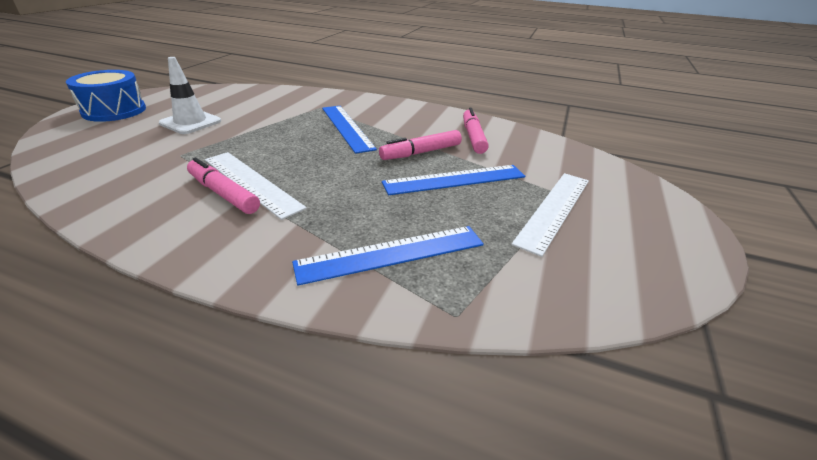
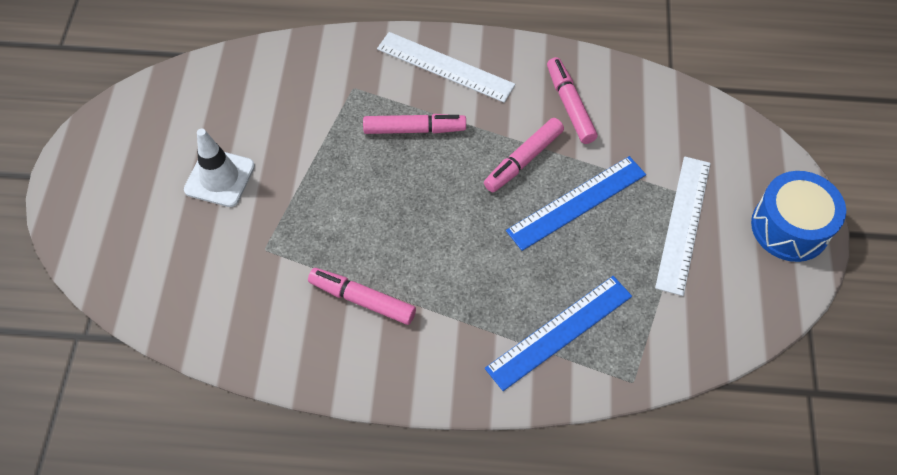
camera: 15 degrees left, 25 degrees up
(114, 111) = (100, 181): blue drum -> blue drum (790, 227)
(251, 183) = (377, 273): white ruler -> white ruler (445, 67)
(347, 127) = (414, 129): blue ruler -> pink marker

